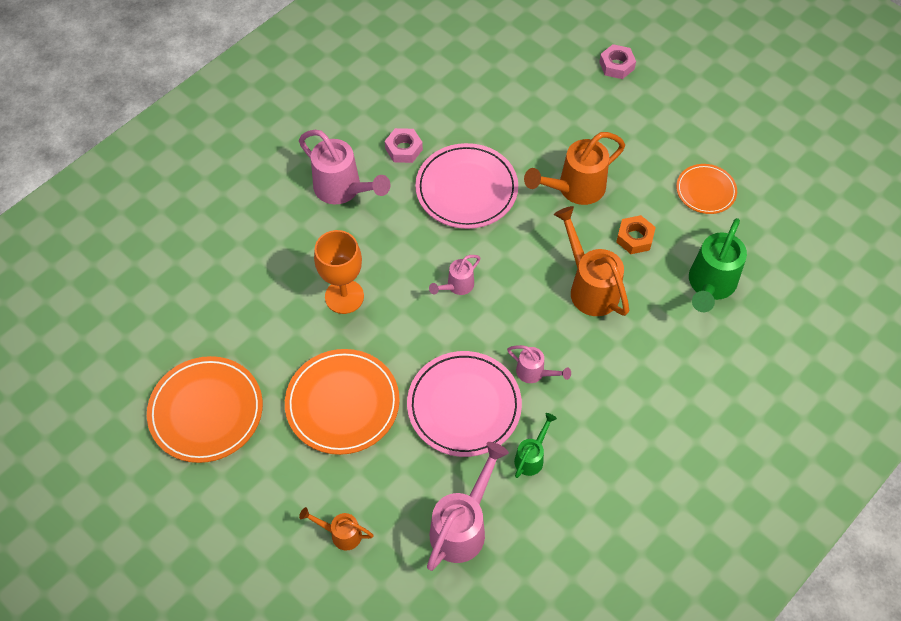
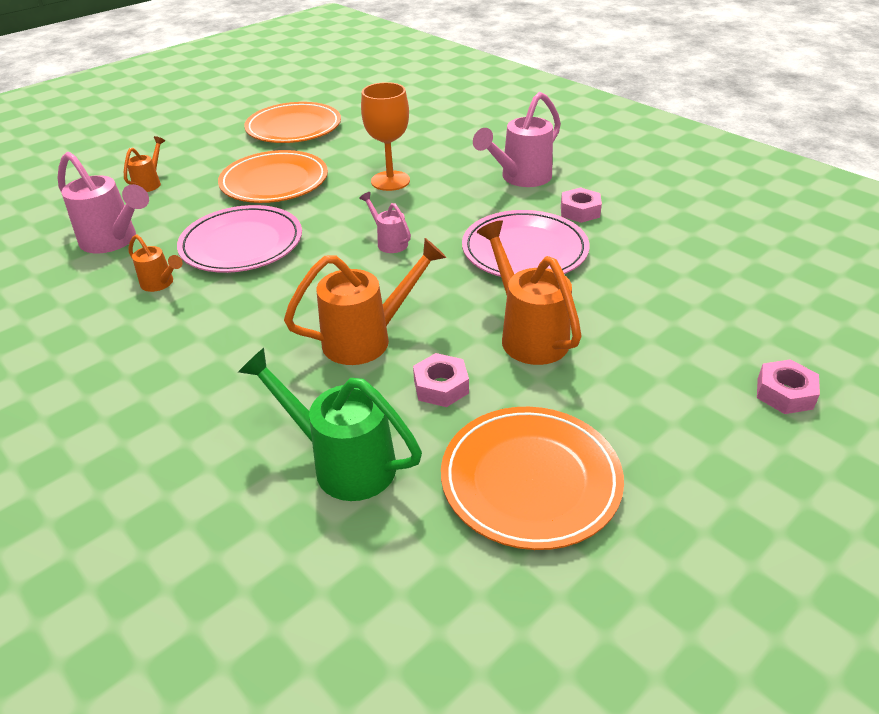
camera: 95 degrees right, 20 degrees down
(531, 457) = (161, 284): green watering can -> orange watering can
(535, 373) = (260, 290): pink watering can -> none
(634, 238) = (441, 386): orange nut -> pink nut
(705, 191) = (530, 480): orange plate -> orange plate, size x1.70

